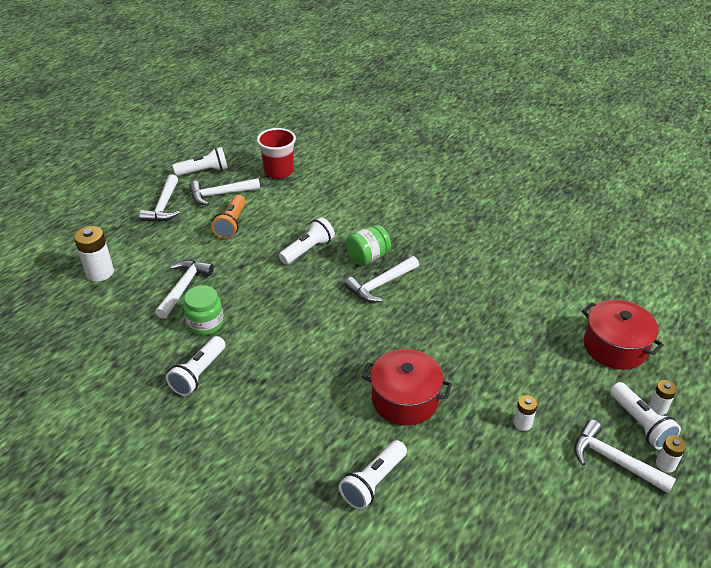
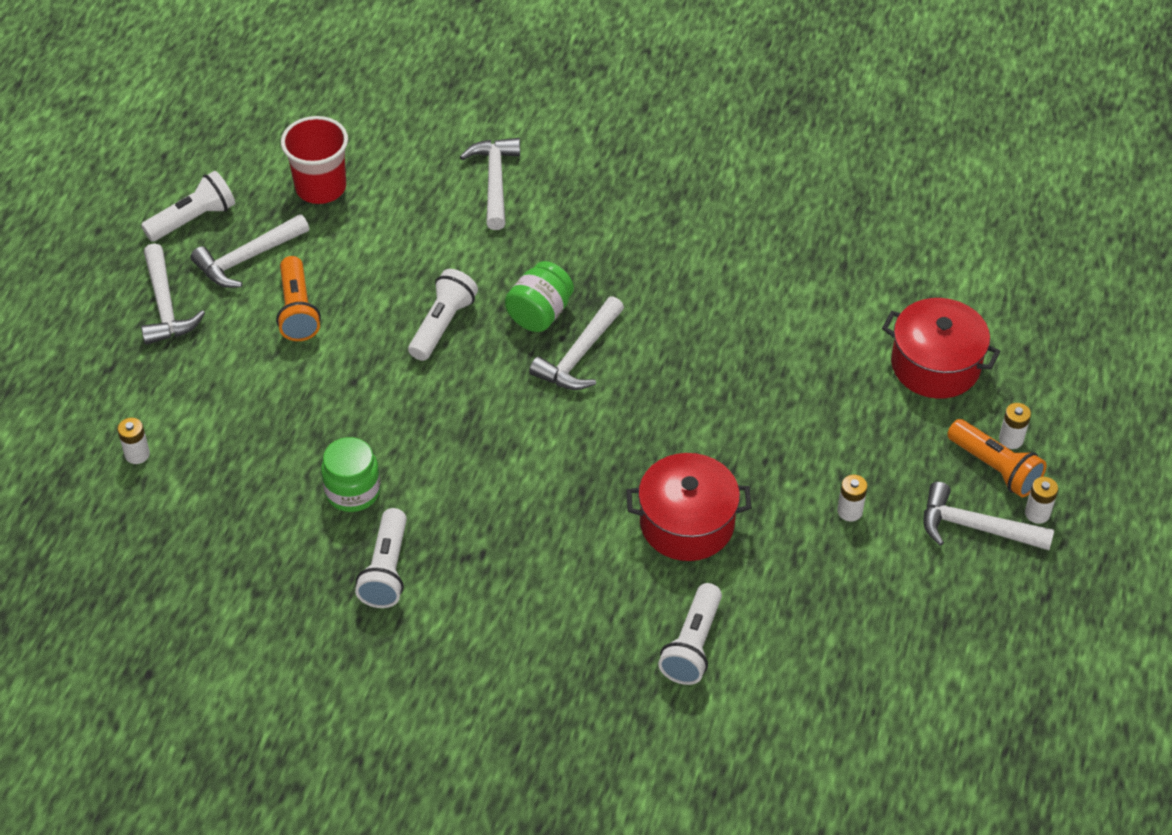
camera: 20 degrees left, 10 degrees up
(100, 272) = (137, 454): white battery -> white battery, size x0.56
(184, 288) = (285, 443): white hammer -> white hammer (495, 182)
(640, 424) = (995, 468): white flashlight -> orange flashlight

